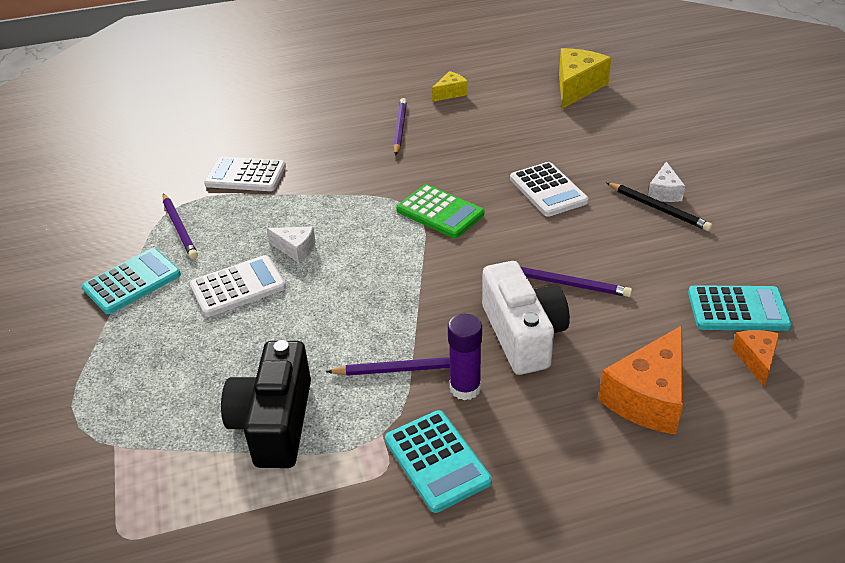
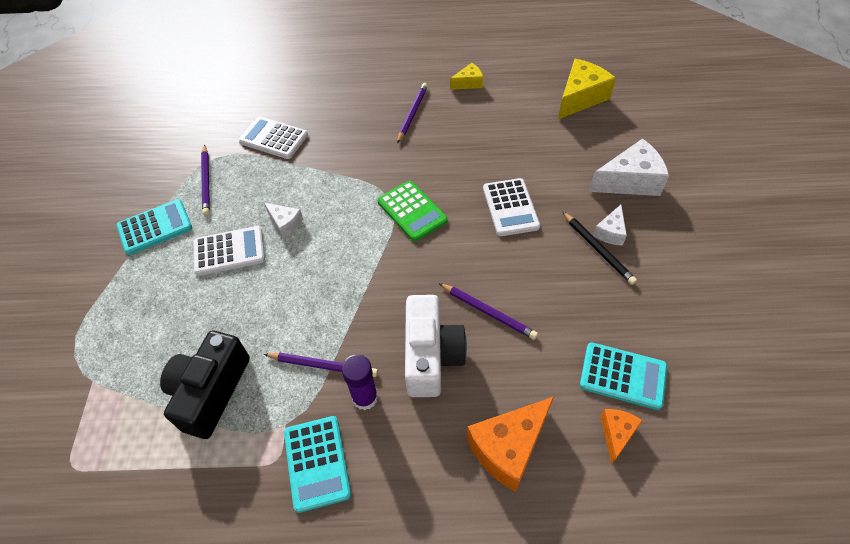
camera: 15 degrees right, 15 degrees up
(663, 147) = (629, 181): none -> white cheese

